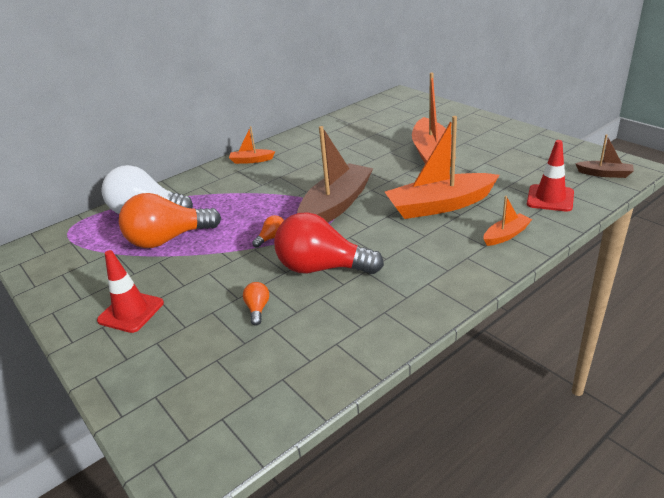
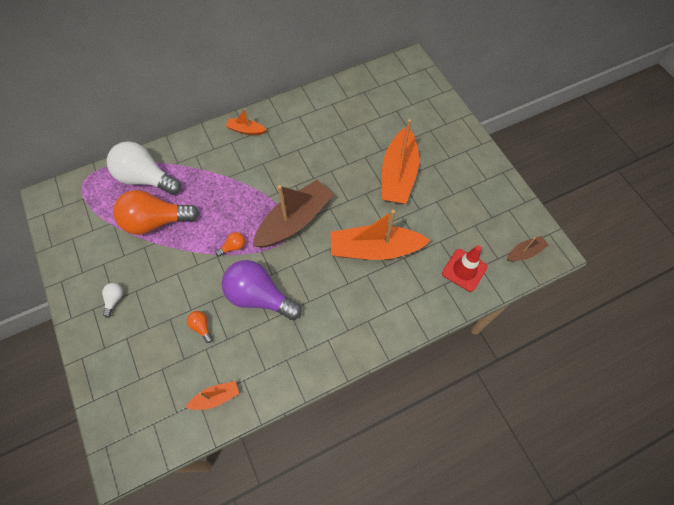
camera: 10 degrees right, 30 degrees up
(131, 312) = (114, 299): red traffic cone -> white light bulb
(257, 309) = (201, 327): orange light bulb -> orange light bulb turned 45 degrees counterclockwise
(322, 268) = (259, 296): red light bulb -> purple light bulb
(506, 235) = (408, 304): orange boat -> orange boat (216, 397)
(604, 174) = (525, 252): brown boat -> brown boat turned 60 degrees counterclockwise

